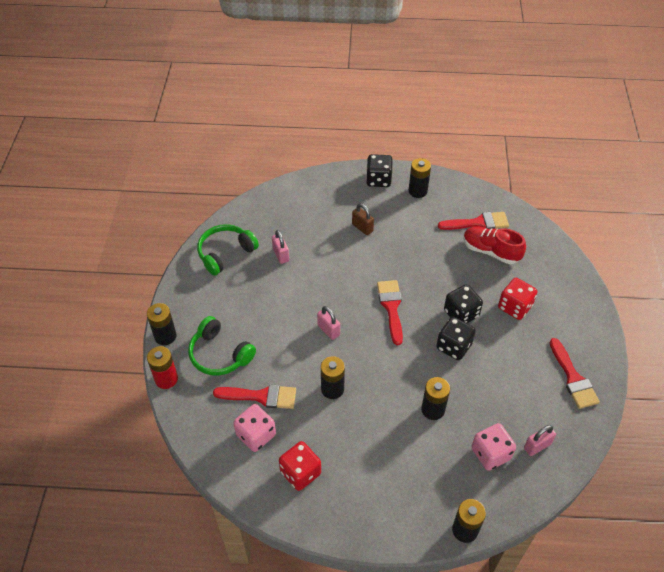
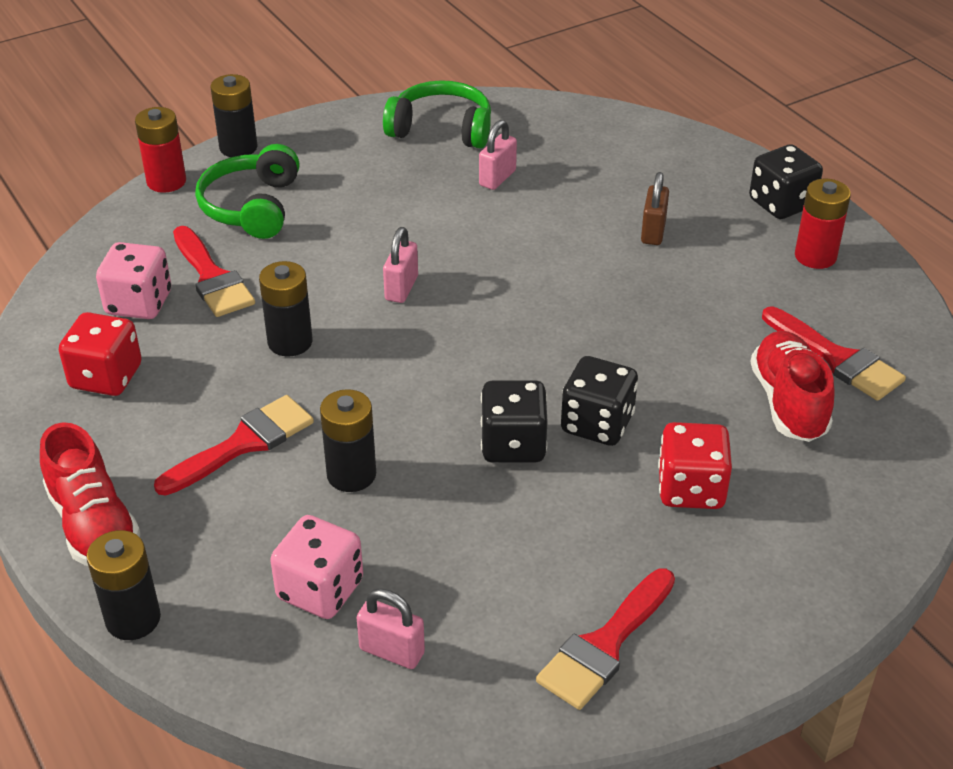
camera: 55 degrees right, 10 degrees down
(391, 307) = (520, 335): red brush -> red brush (244, 443)
(398, 521) = (93, 525): none -> red shoe
(417, 191) = (815, 256): black battery -> red battery

